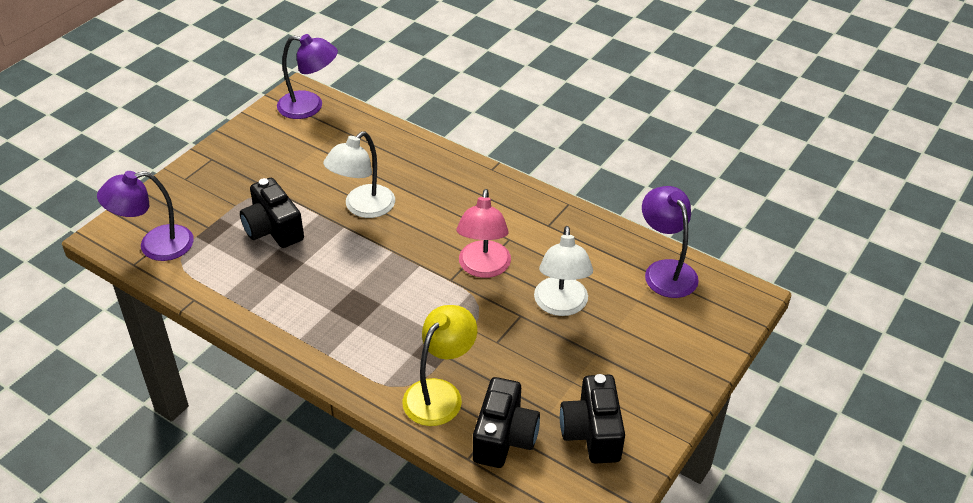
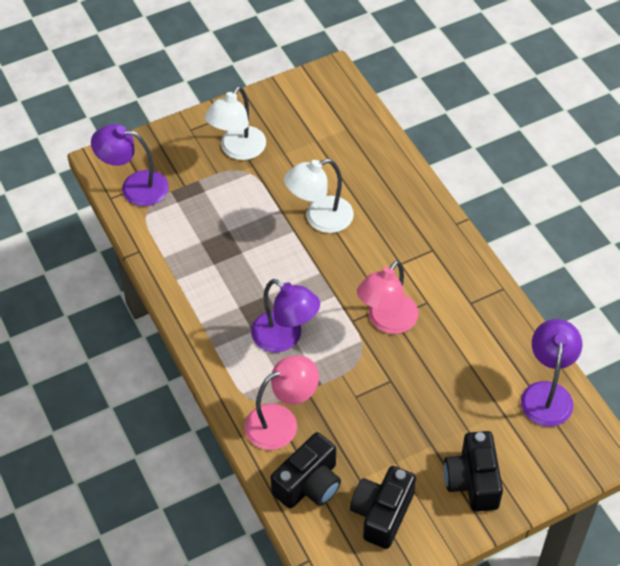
camera: 30 degrees right, 10 degrees up
(273, 229) = (235, 209): black camera -> black camera (472, 481)
(309, 107) = (333, 93): purple lamp -> purple lamp (285, 338)
(440, 393) = (281, 422): yellow lamp -> pink lamp
(561, 305) = (431, 387): white lamp -> white lamp (238, 150)

